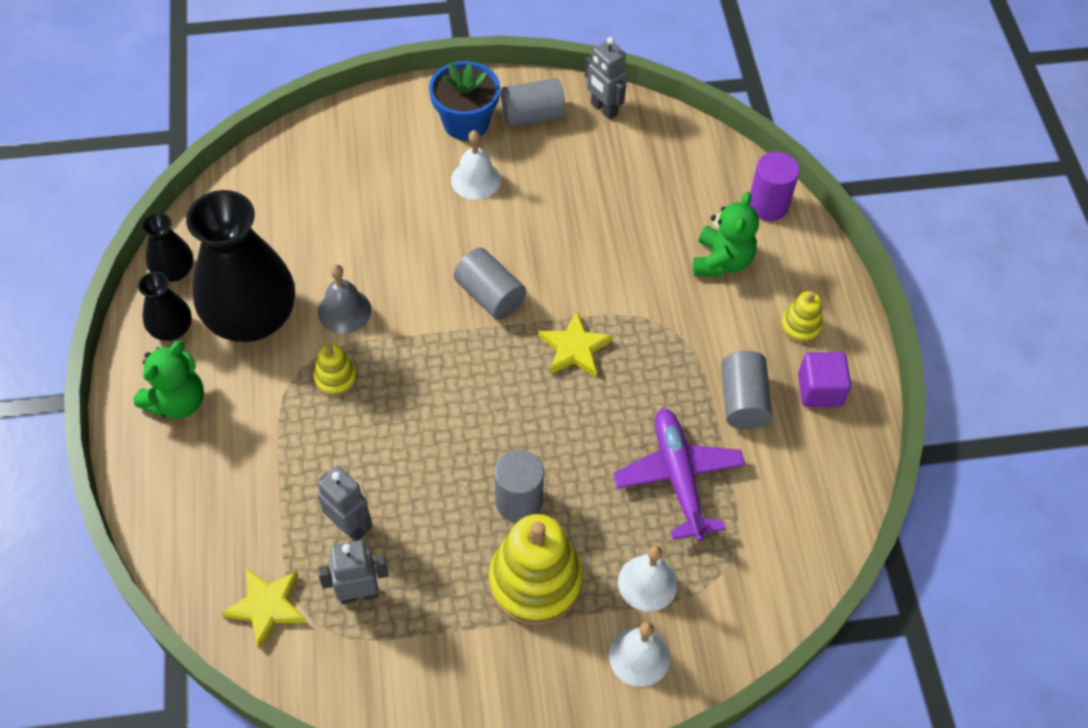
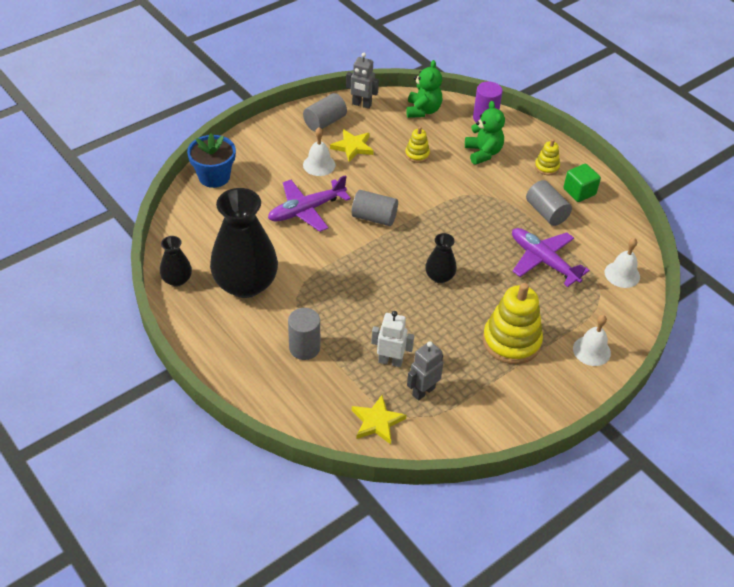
camera: 30 degrees left, 10 degrees down
(172, 329) = (201, 309): black vase -> black vase (439, 276)
(177, 401) = (237, 345): green teddy bear -> green teddy bear (423, 110)
(336, 378) = (321, 293): yellow stacking toy -> yellow stacking toy (417, 155)
(344, 311) = (298, 258): grey bell -> none
(349, 526) = (390, 361): grey robot -> white robot
(408, 242) = (306, 210): none -> purple plane
(466, 123) = (290, 139): blue flower pot -> blue flower pot (214, 177)
(518, 501) = (471, 308): grey cylinder -> grey cylinder (304, 348)
(574, 348) = (441, 224): yellow star -> yellow star (352, 147)
(647, 583) = (568, 315): white bell -> white bell (622, 274)
(819, 390) = (579, 192): purple cube -> green cube

